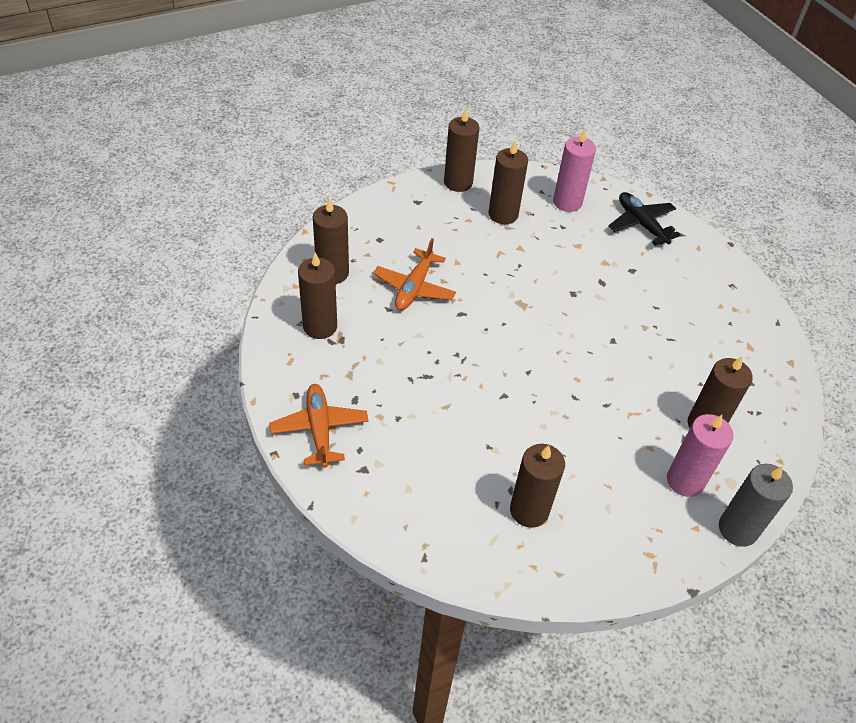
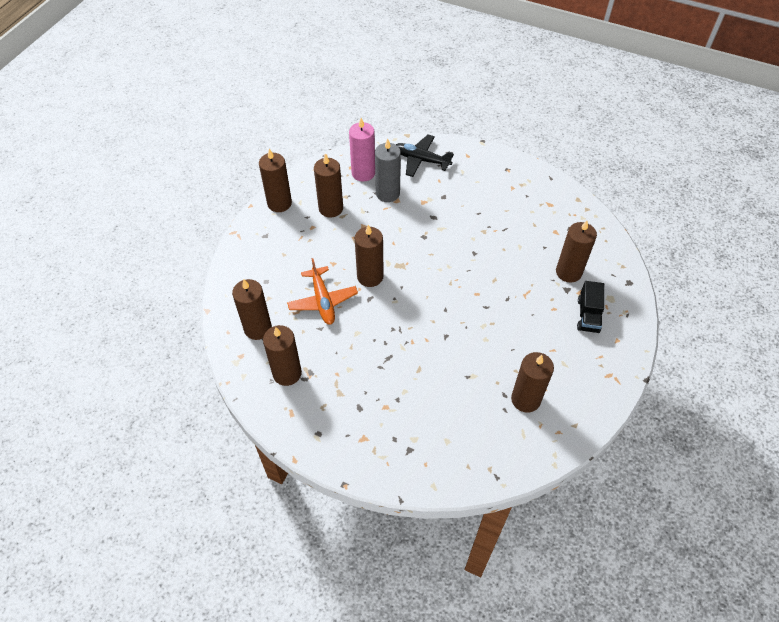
camera: 35 degrees left, 5 degrees up
(319, 429) = (356, 445): orange plane -> none
(481, 295) = (370, 276): none -> brown candle
(685, 480) = (588, 315): pink candle -> black truck
(737, 529) = (637, 324): grey candle -> grey candle (387, 193)

